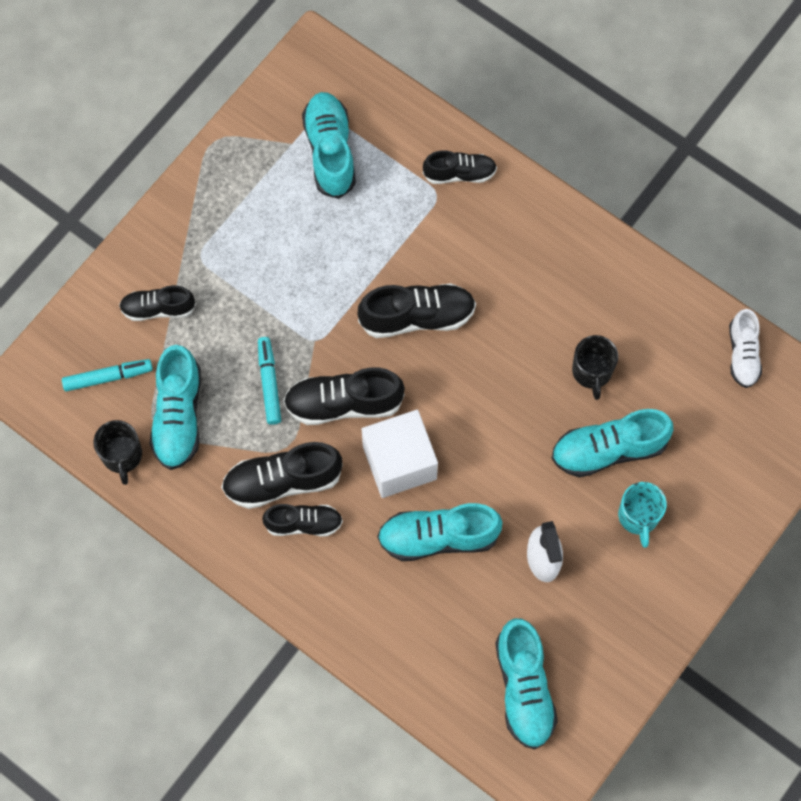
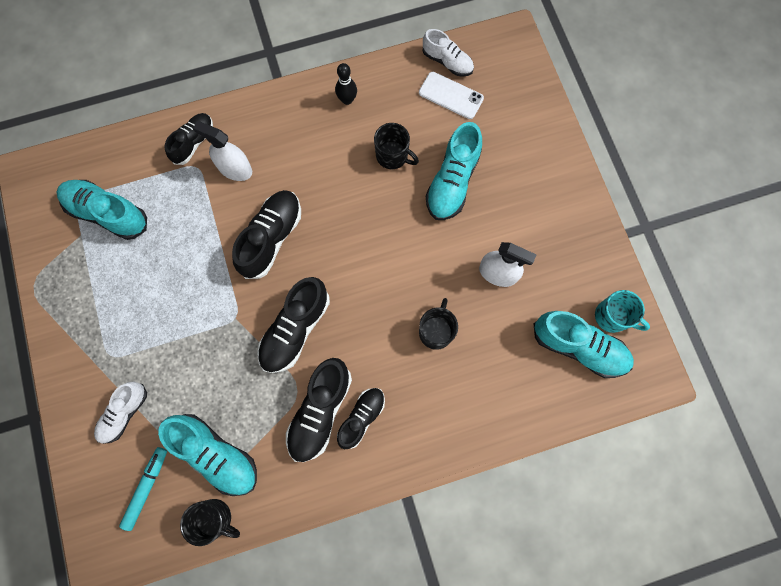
camera: 55 degrees left, 5 degrees up
(158, 309) = (124, 413): black shoe -> white shoe
(269, 383) = (241, 371): turquoise marker -> none
(399, 462) = (365, 321): white cube -> none
(438, 537) = (436, 331): turquoise shoe -> black mug
(462, 231) = (235, 169): none -> white spray bottle
(619, 285) = (347, 100): none -> black bowling pin
(638, 516) = (510, 195): turquoise mug -> turquoise mug (612, 317)
(705, 384) = (451, 96): none -> white phone

